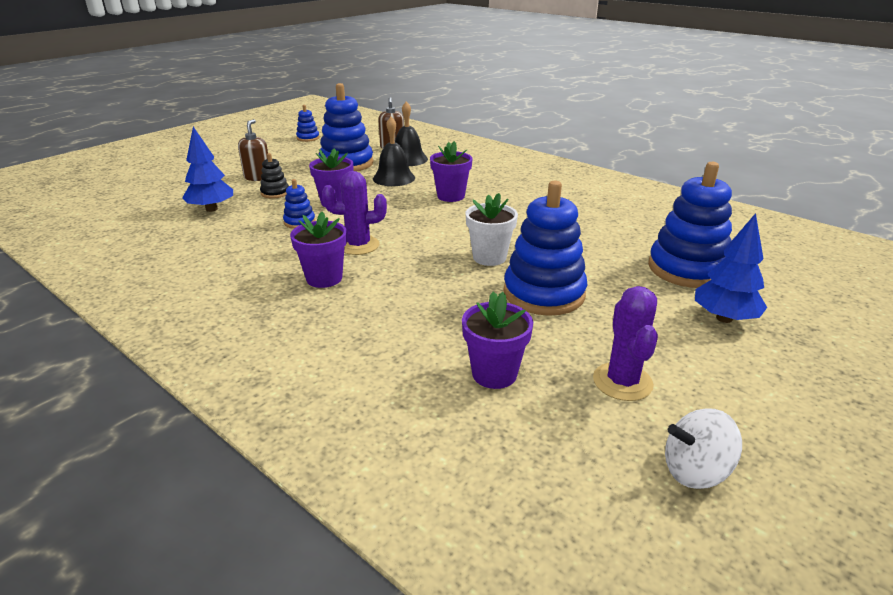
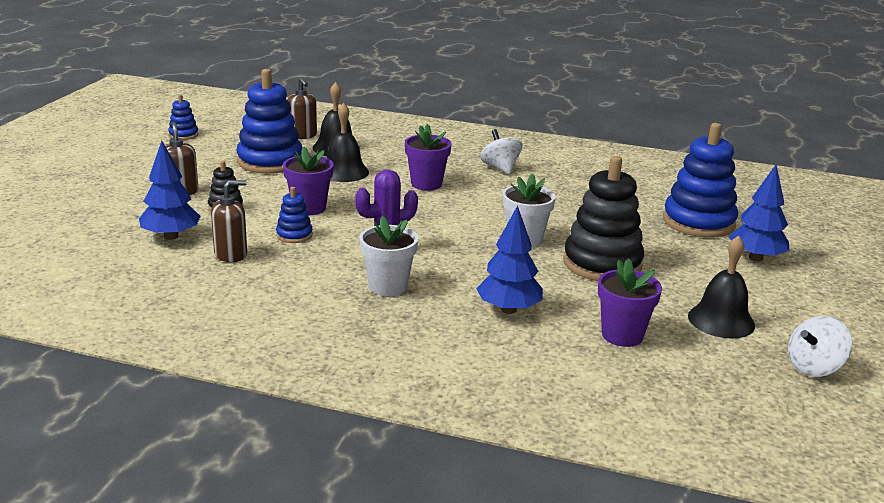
camera: 25 degrees left, 5 degrees down
(236, 229) = (231, 254): none -> brown soap dispenser
(324, 278) = (388, 286): purple flower pot -> white flower pot
(407, 321) = (508, 309): none -> blue tree
(529, 191) = (500, 168): none -> white spinning top
(544, 293) = (602, 264): blue stacking toy -> black stacking toy
(622, 382) = (721, 320): purple cactus -> black bell

